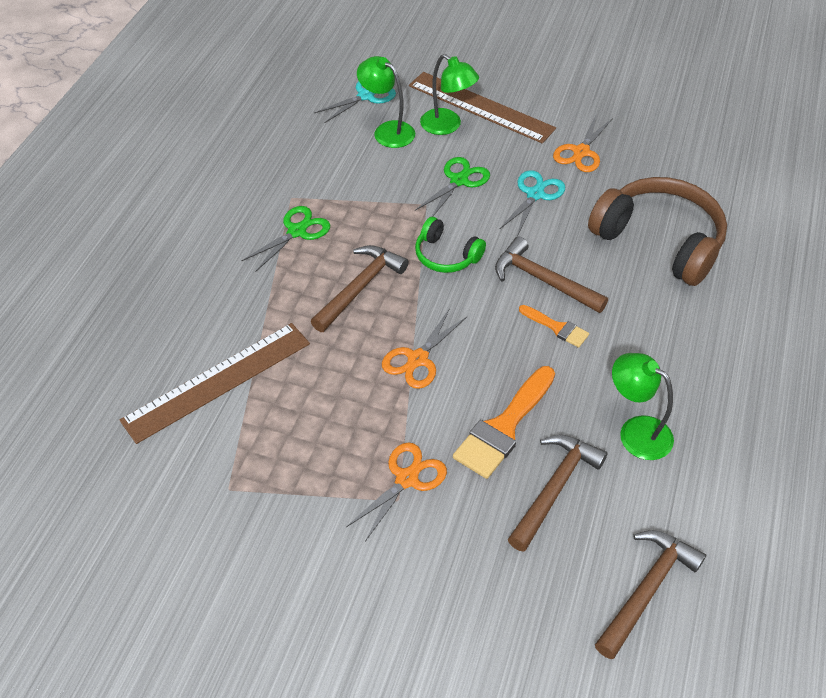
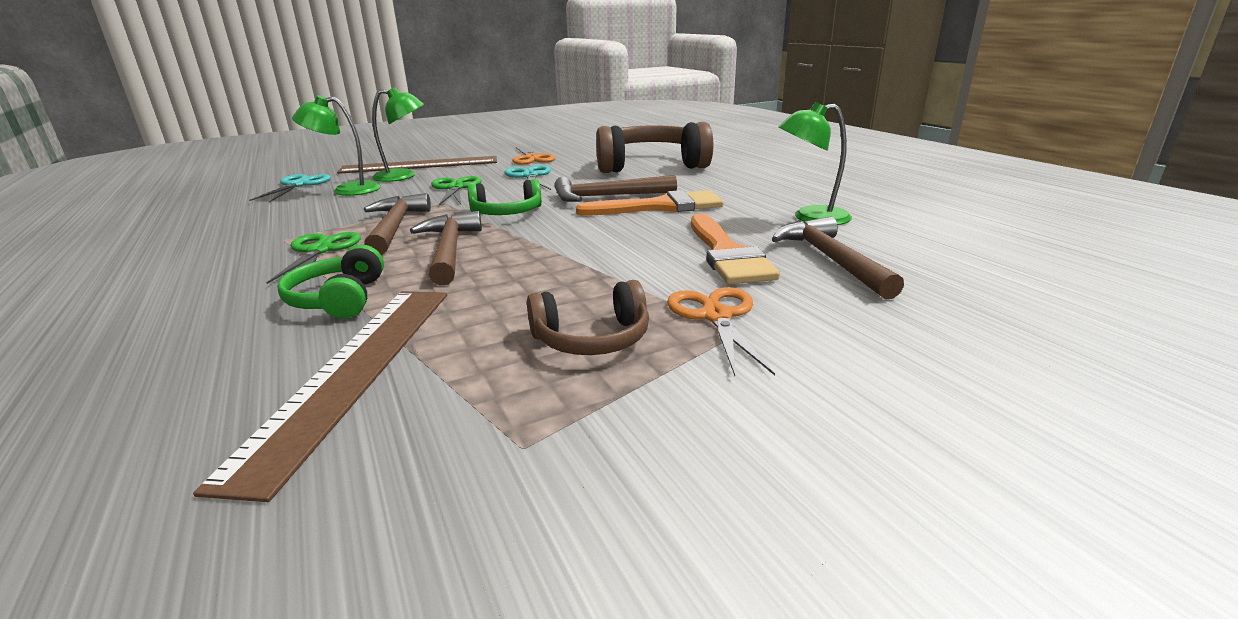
camera: 45 degrees left, 25 degrees down
(261, 305) = (339, 299): none -> green headphones
(329, 444) = (592, 338): none -> brown headphones
(418, 359) = (582, 258): orange scissors -> none
(557, 327) = (660, 207): orange brush -> orange brush, size x1.84
(647, 589) = (1001, 266): brown hammer -> brown hammer (395, 227)

